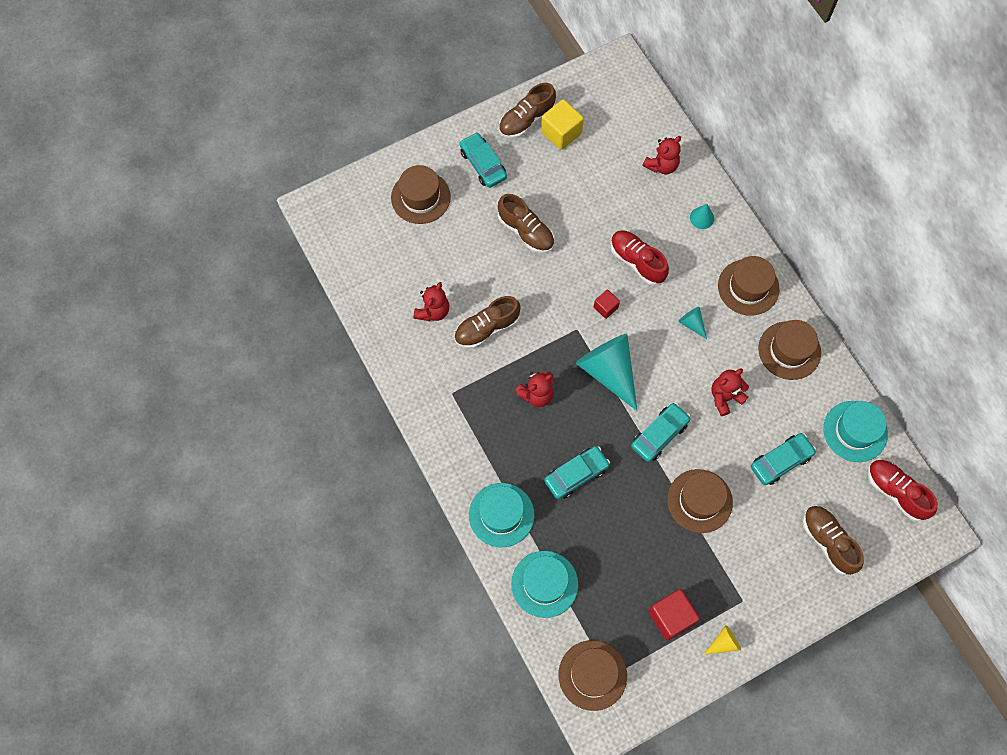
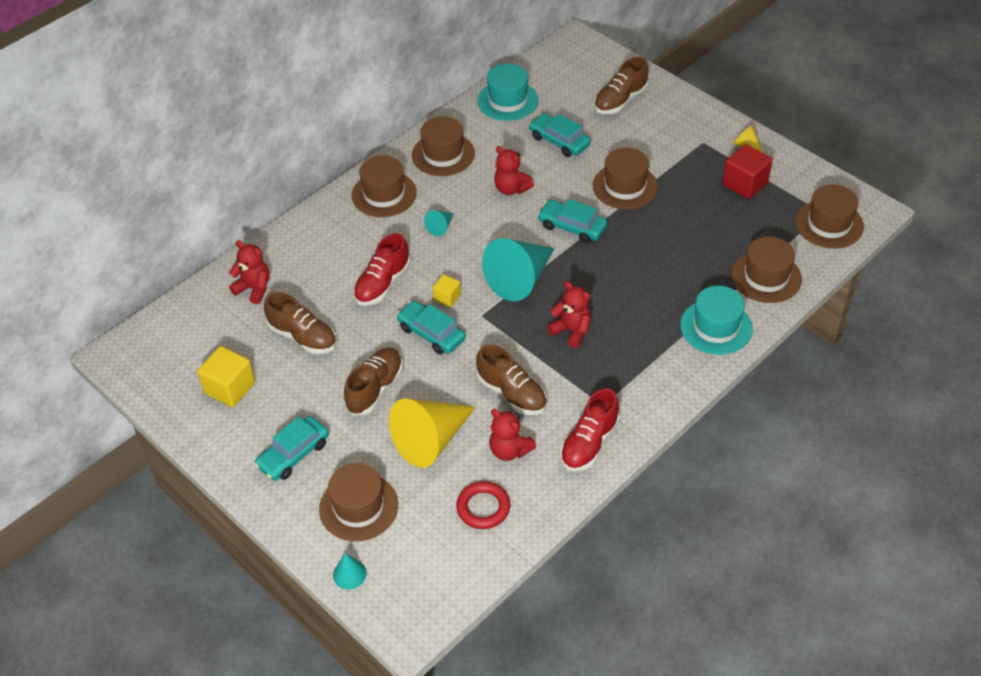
camera: 105 degrees left, 20 degrees down
(388, 279) = (483, 508): none -> red ring
(433, 311) = (509, 450): red teddy bear -> red teddy bear turned 150 degrees counterclockwise
(462, 259) = (431, 440): none -> yellow cone
(526, 120) = (218, 426): brown shoe -> brown shoe (303, 337)
(544, 584) = (766, 277): turquoise hat -> brown hat
(576, 474) = (644, 279): turquoise car -> turquoise car (431, 333)
(605, 307) = (447, 297): red cube -> yellow cube
(702, 218) = (312, 243): turquoise cone -> turquoise cone (349, 574)
(896, 492) = (554, 69): red shoe -> red shoe (589, 443)

